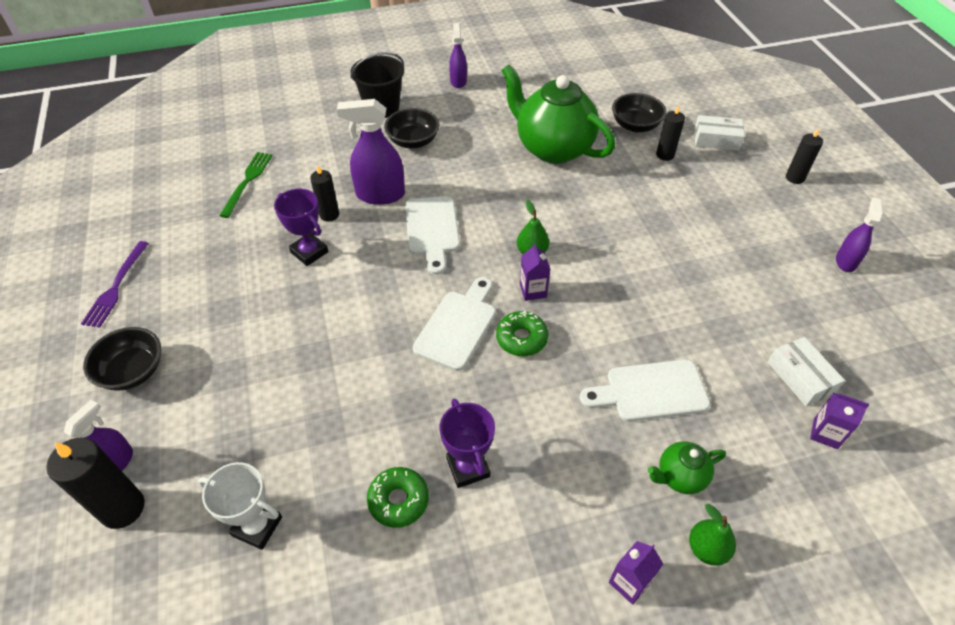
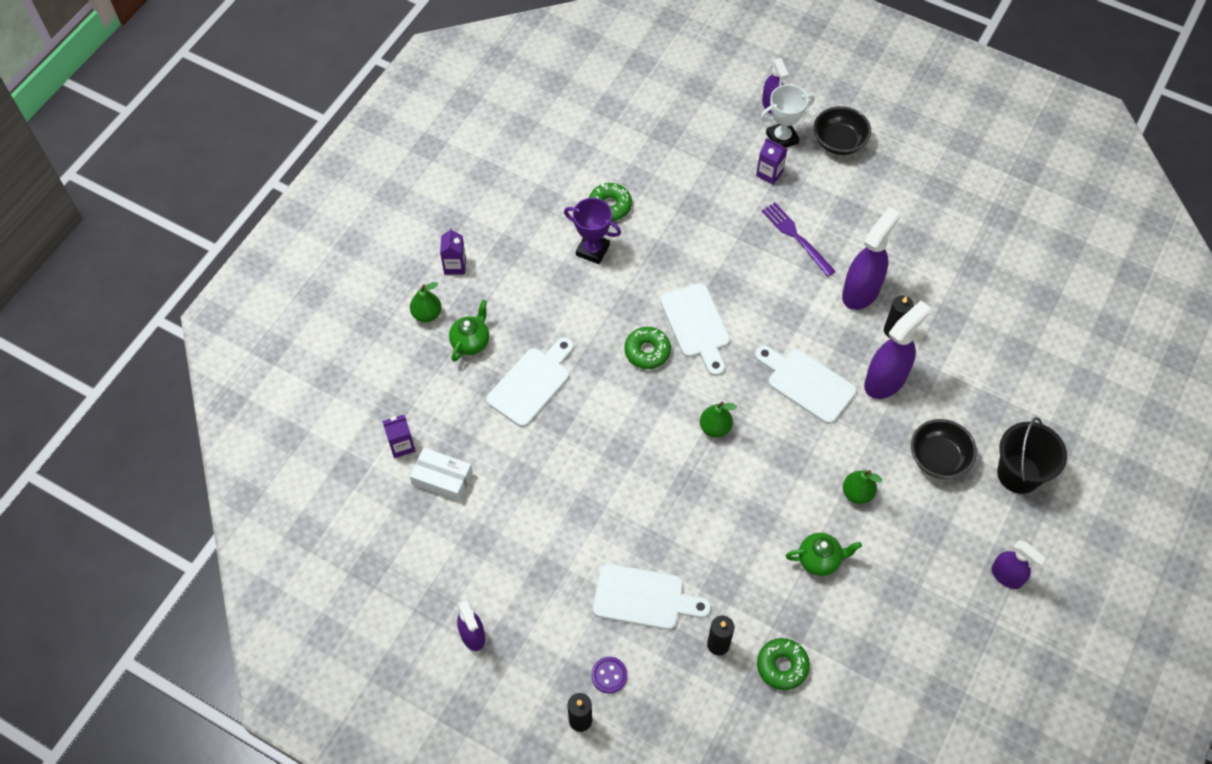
camera: 135 degrees right, 10 degrees up
(116, 287) = (934, 168): purple fork -> purple fork (796, 237)
(122, 508) = (737, 95): black candle -> none
(247, 181) = (992, 304): green fork -> none
(257, 526) = (663, 141): white trophy -> white trophy (782, 138)
(309, 252) = (861, 291): purple trophy -> purple spray bottle
(486, 159) = (857, 493): none -> green pear
(533, 290) = (679, 394): purple carton -> purple carton (769, 173)
(553, 148) = (819, 560): green teapot -> green teapot, size x0.45
(635, 125) = (782, 666): black bowl -> green donut
(692, 202) = (644, 598): none -> white cutting board
(716, 139) = (692, 716): white box -> none
(755, 184) = (609, 675): none -> purple button

